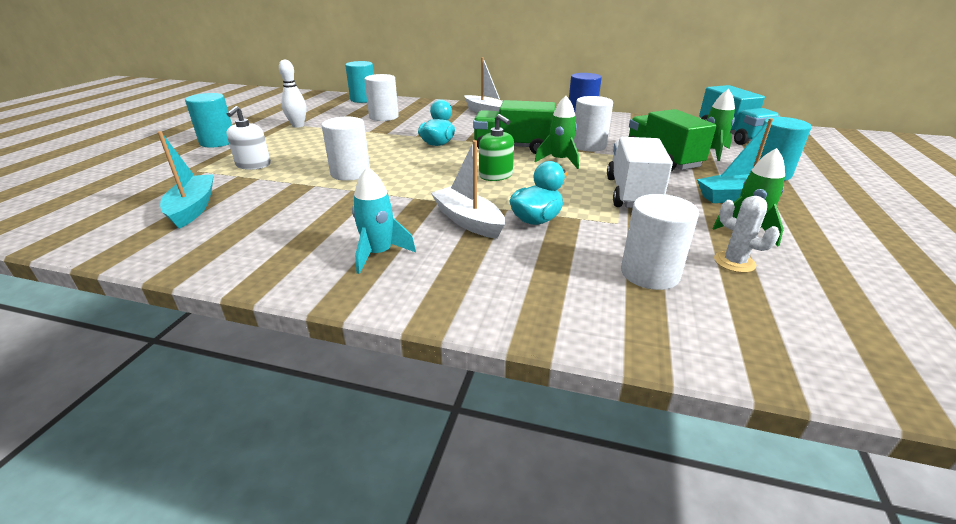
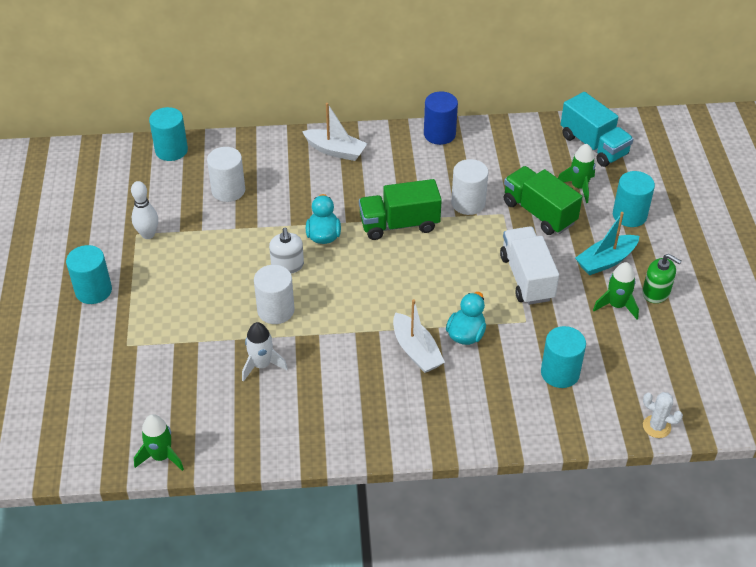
camera: 20 degrees left, 15 degrees up
(193, 208) = (184, 398): turquoise boat -> none
(253, 165) = (173, 322): white soap dispenser -> white soap dispenser (287, 265)
(295, 201) = (261, 365): none -> white rocket
(379, 254) = (374, 406): turquoise rocket -> none
(468, 221) = (416, 351): white boat -> white boat turned 150 degrees counterclockwise
(496, 175) = (406, 280): green soap dispenser -> green soap dispenser (656, 292)
(559, 161) = (451, 239): green rocket -> green rocket (161, 456)
(650, 273) = (560, 373): white cylinder -> turquoise cylinder
(734, 262) = (610, 345): white cactus -> white cactus (656, 426)

